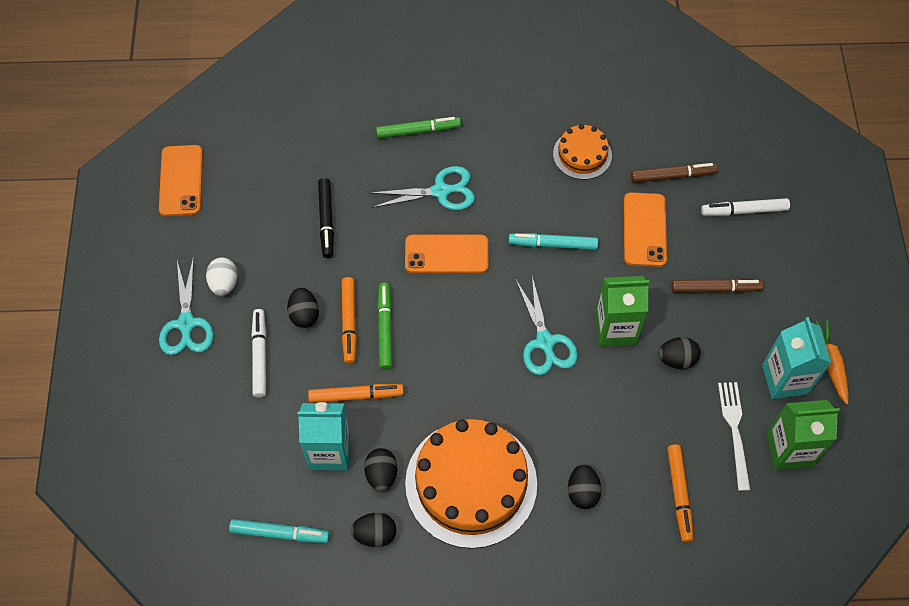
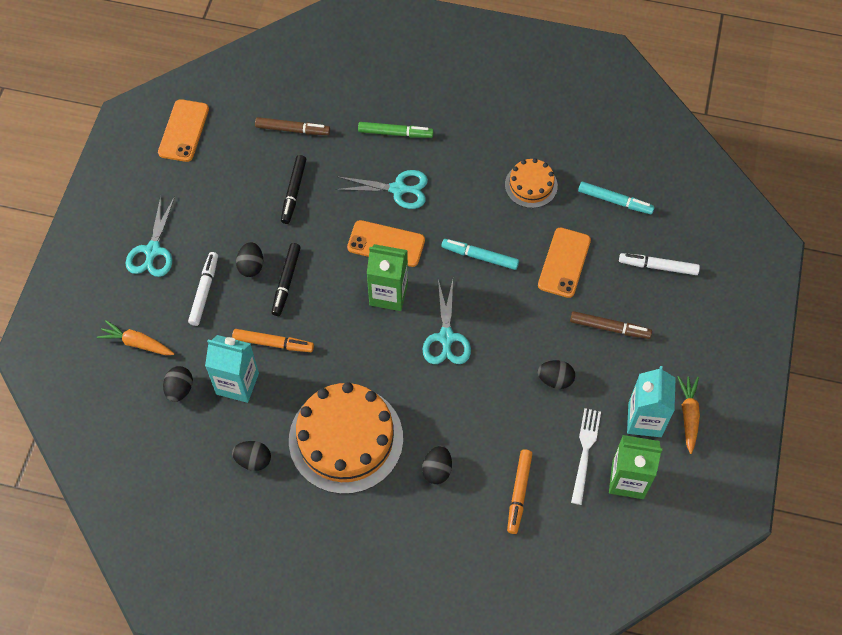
camera: 15 degrees right, 0 degrees up
(200, 434) = (137, 343): none -> orange carrot
(224, 283) = (193, 225): white egg -> none
(280, 533) = (177, 440): turquoise marker -> turquoise marker (615, 201)
(349, 323) = (286, 282): orange marker -> black marker
(381, 474) = (274, 413): black egg -> black egg (180, 389)
(385, 328) = (315, 294): green marker -> none
(615, 329) = (510, 341): green carton -> green carton (388, 294)
(673, 176) = (605, 222): brown marker -> brown marker (292, 130)

